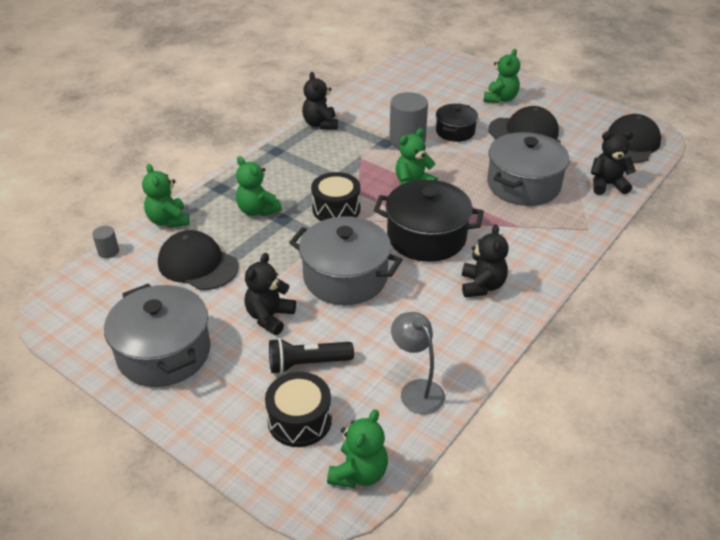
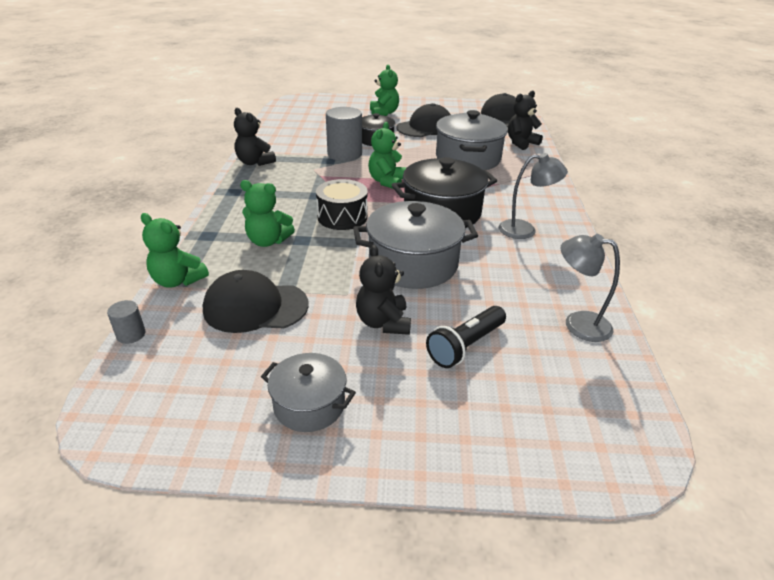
camera: 35 degrees left, 5 degrees down
(164, 353) = (309, 405): grey pot -> grey pot, size x0.58
(299, 420) = (519, 398): black drum -> none
(359, 473) = (624, 415): green teddy bear -> none
(482, 286) = (525, 230): black teddy bear -> grey lamp

